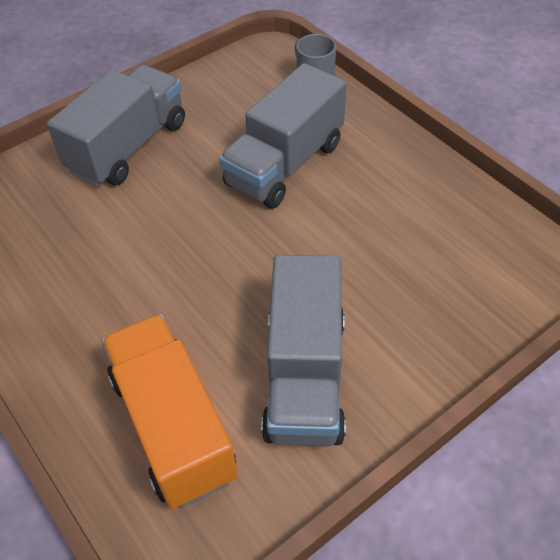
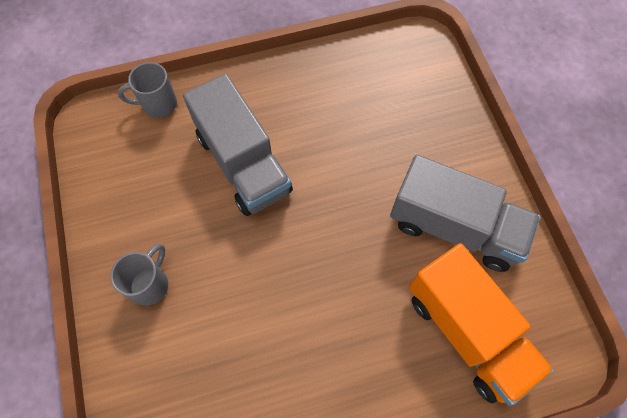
camera: 70 degrees left, 15 degrees up
(128, 147) = (150, 284): grey truck -> grey mug
(173, 426) = (467, 331): orange truck -> orange truck turned 120 degrees counterclockwise

